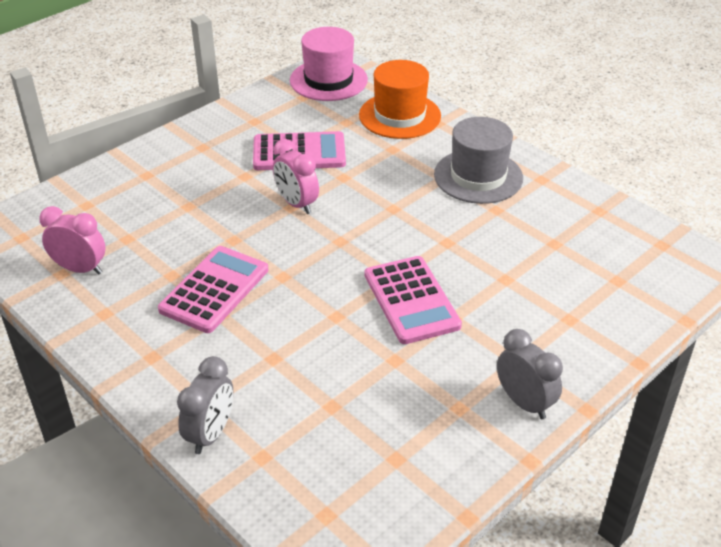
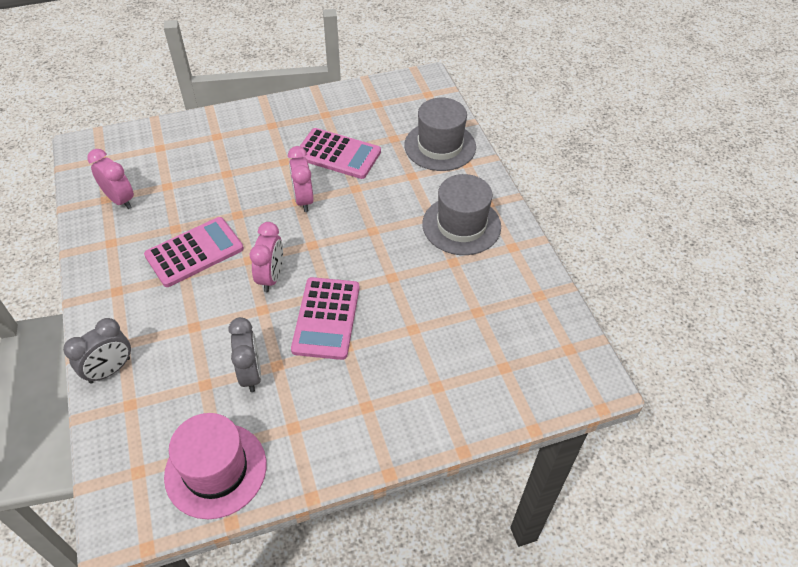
camera: 25 degrees right, 10 degrees up
(321, 284) = (271, 277): none -> pink clock
(328, 80) = (407, 94): pink hat -> pink hat (216, 470)
(399, 115) = (440, 146): orange hat -> grey hat
(524, 403) = (345, 445): grey clock -> grey clock (251, 373)

